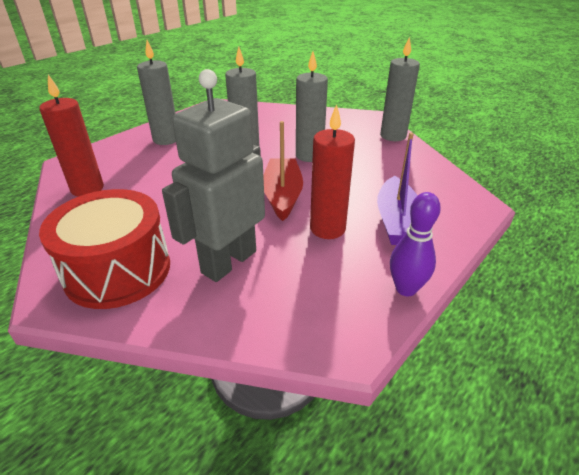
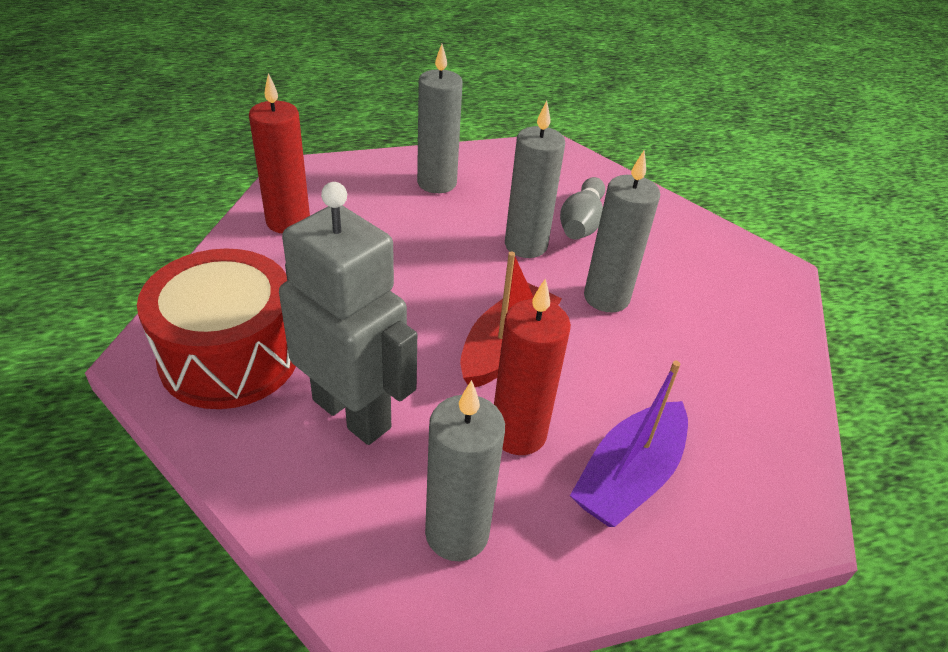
camera: 30 degrees right, 5 degrees up
(228, 261) = (352, 413): grey robot -> grey robot turned 60 degrees clockwise
(264, 130) = (581, 223): none -> grey bowling pin
(393, 136) = (778, 321): grey candle -> grey candle (457, 533)
(406, 289) = (535, 589): purple bowling pin -> none

